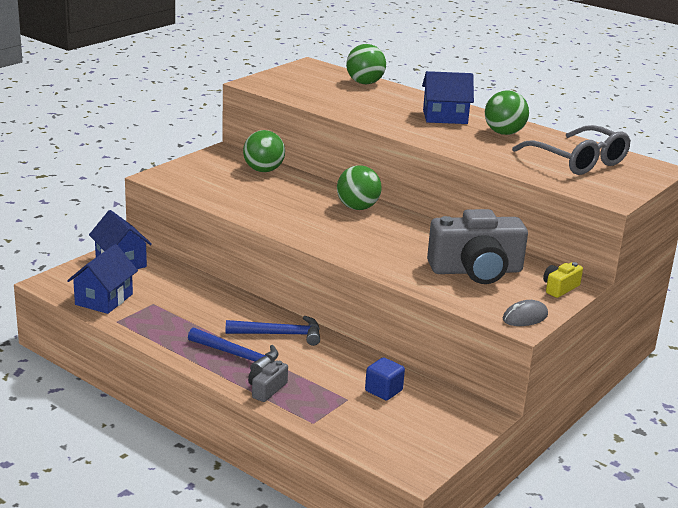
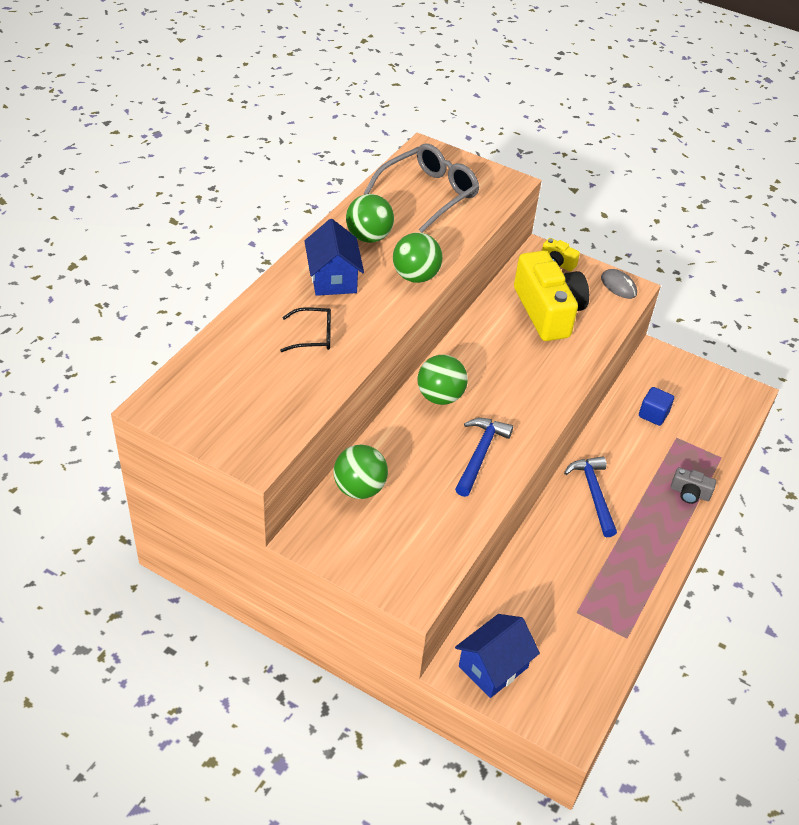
camera: 100 degrees left, 20 degrees up
(104, 299) = (587, 661): blue house -> none
(237, 356) = (646, 521): blue hammer -> blue hammer (480, 454)
(365, 83) = (225, 347): green ball -> green ball (415, 276)
(374, 105) = (313, 336): none -> black glasses
(476, 271) = (548, 311): grey camera -> yellow camera

